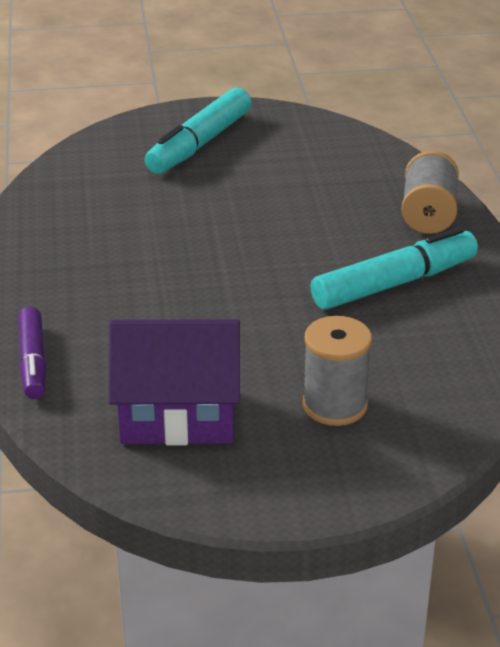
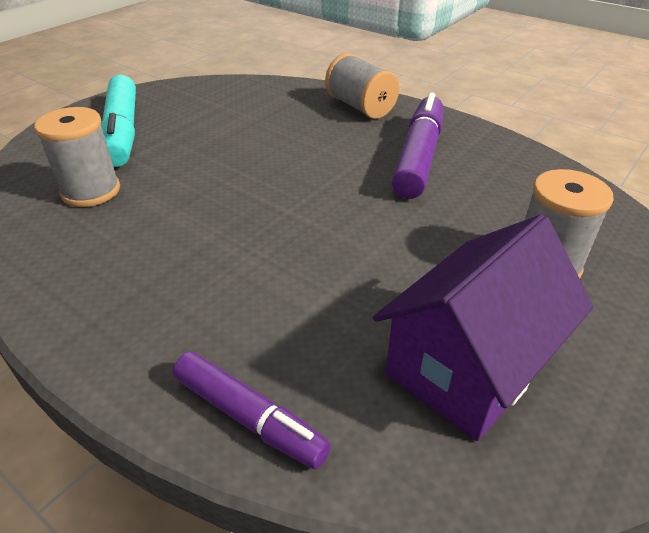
camera: 45 degrees left, 5 degrees up
(118, 184) = (91, 191): none -> grey spool
(394, 283) = (418, 157): turquoise marker -> purple marker

